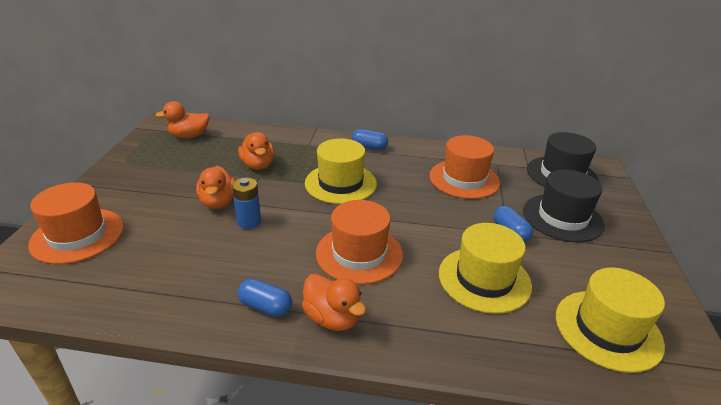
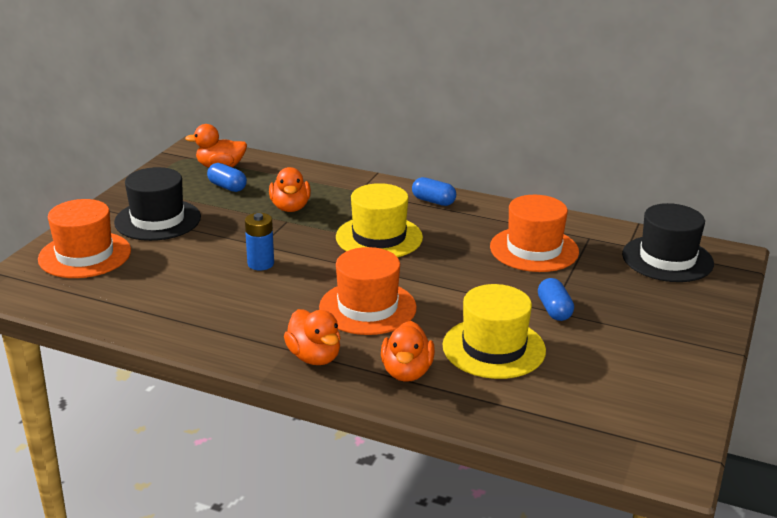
camera: 15 degrees right, 5 degrees down
(218, 202) = (234, 241): orange duck -> orange duck (407, 372)
(265, 307) = (252, 339): blue capsule -> blue capsule (227, 187)
(562, 217) = (631, 304): black hat -> black hat (157, 220)
(608, 329) = (602, 408): yellow hat -> none

